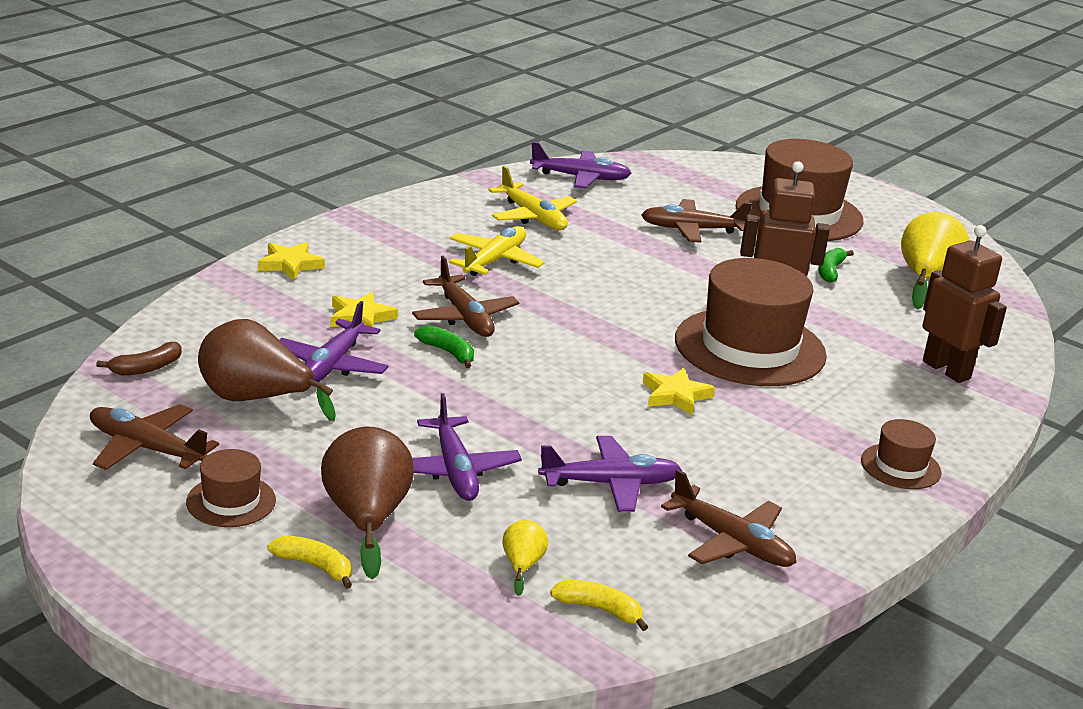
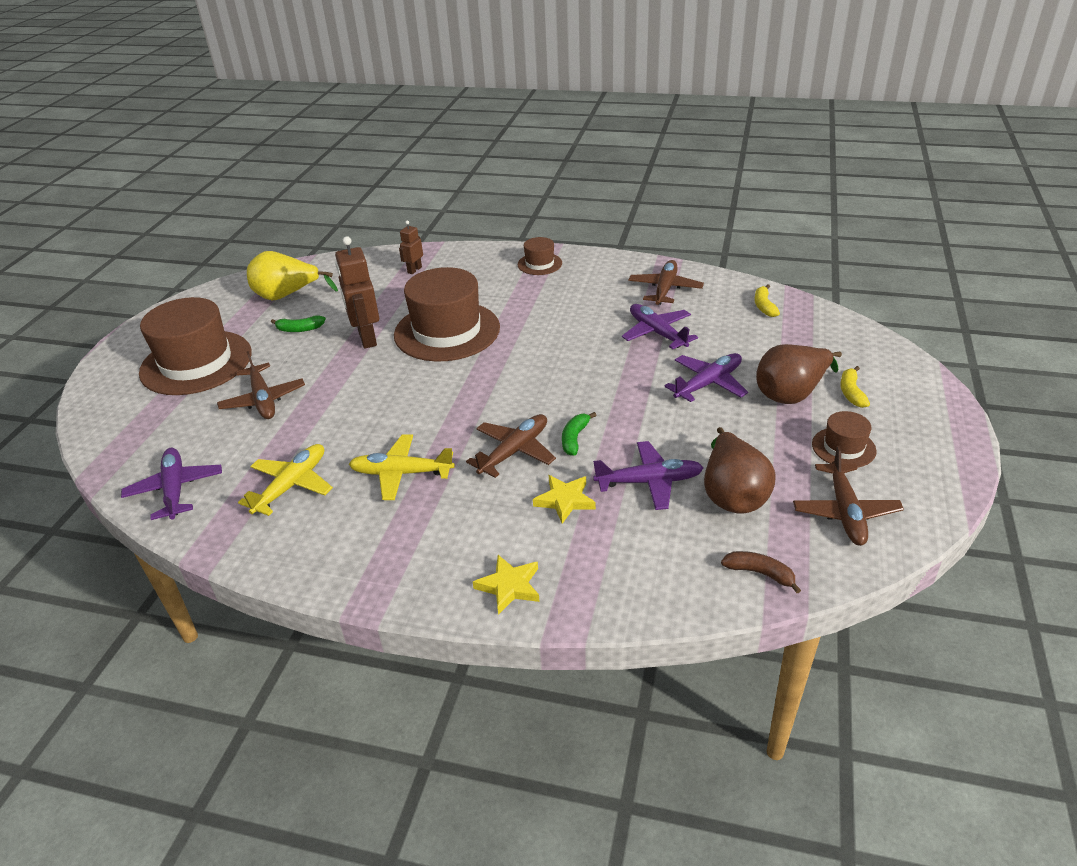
camera: 110 degrees left, 10 degrees up
(522, 566) = (762, 335): yellow pear -> none
(675, 395) = (537, 339): yellow star -> none
(947, 370) = (414, 270): brown robot -> brown robot, size x0.54

